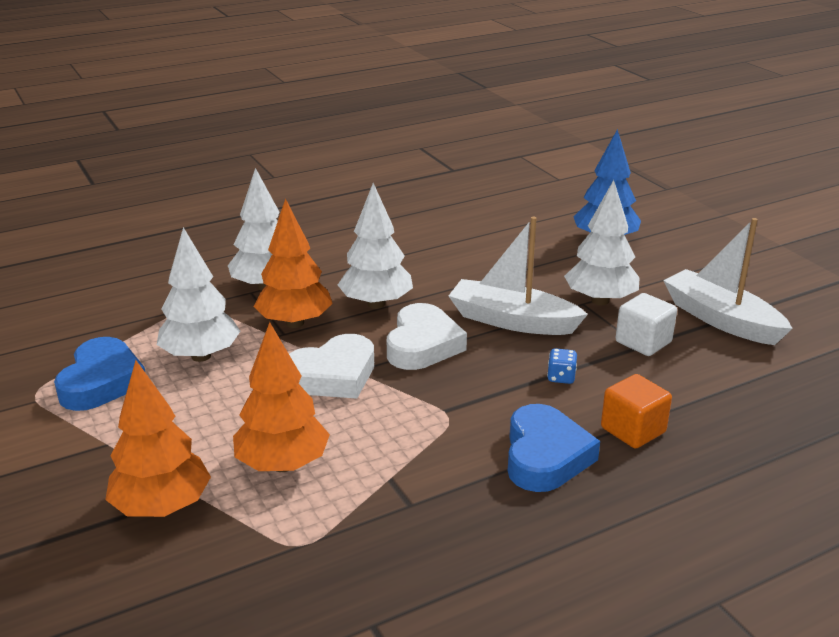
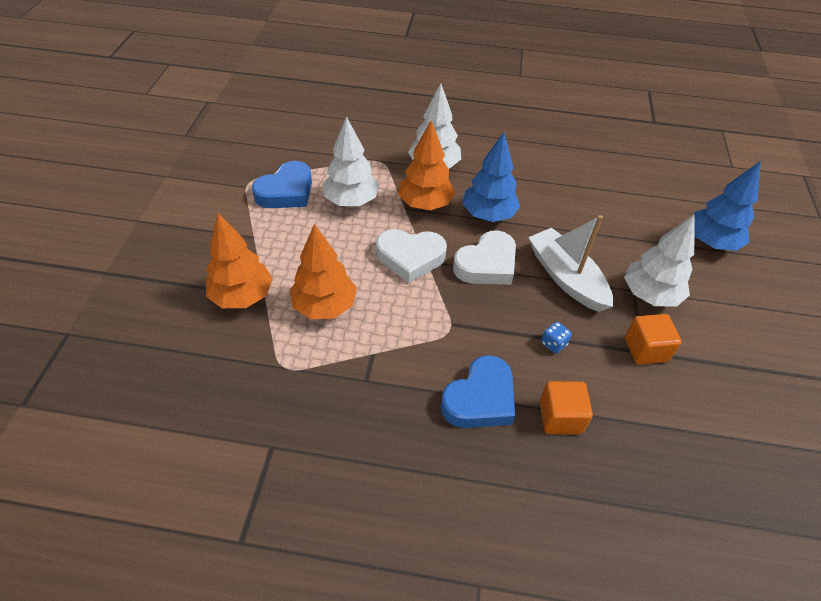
camera: 35 degrees right, 20 degrees up
(376, 304) = (488, 215): white tree -> blue tree
(643, 342) = (645, 349): white cube -> orange cube
(721, 319) = (732, 365): white boat -> none

